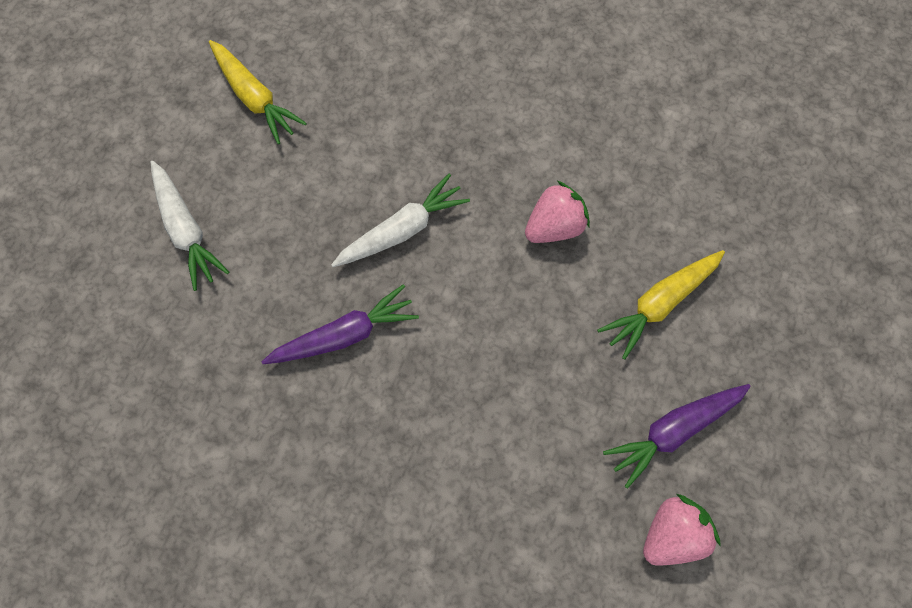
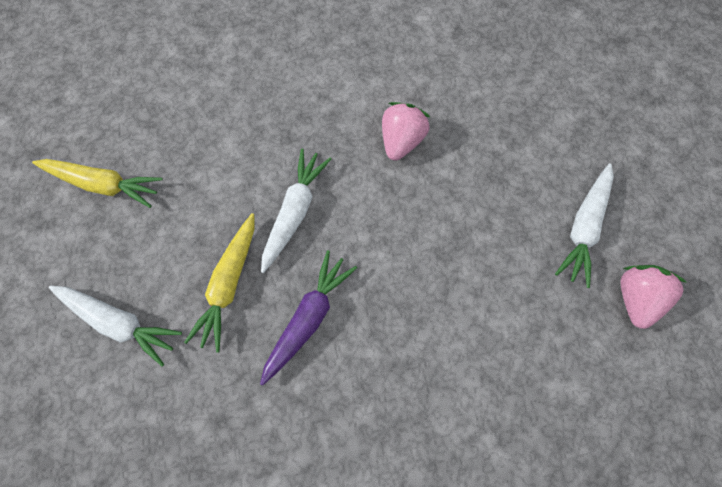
camera: 35 degrees left, 0 degrees up
(660, 303) = (510, 148): yellow carrot -> yellow carrot (229, 284)
(673, 430) = (583, 228): purple carrot -> white carrot

